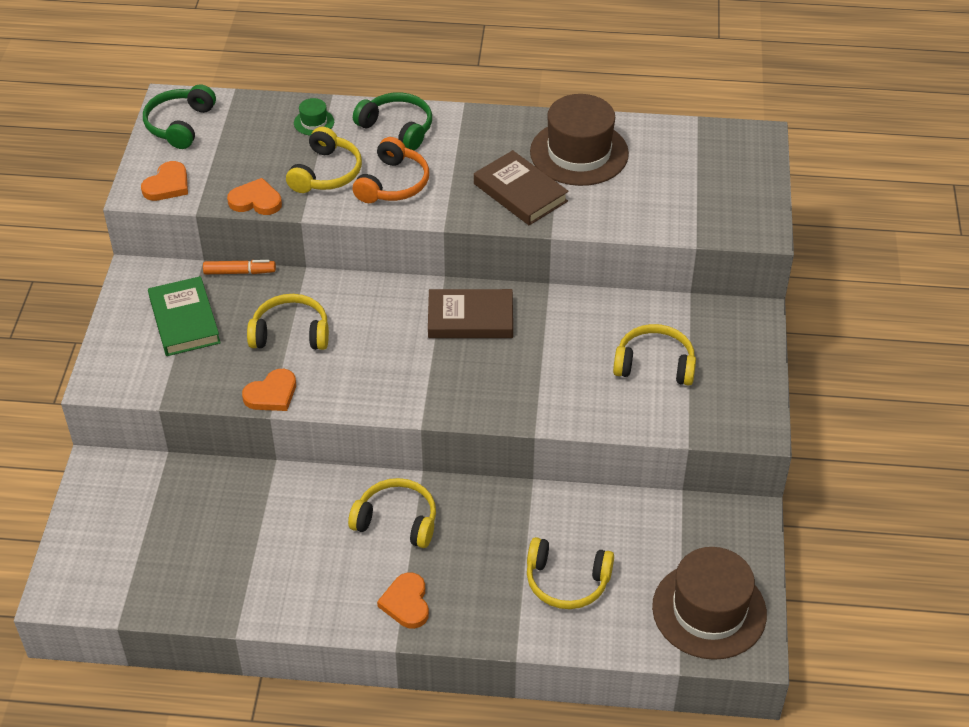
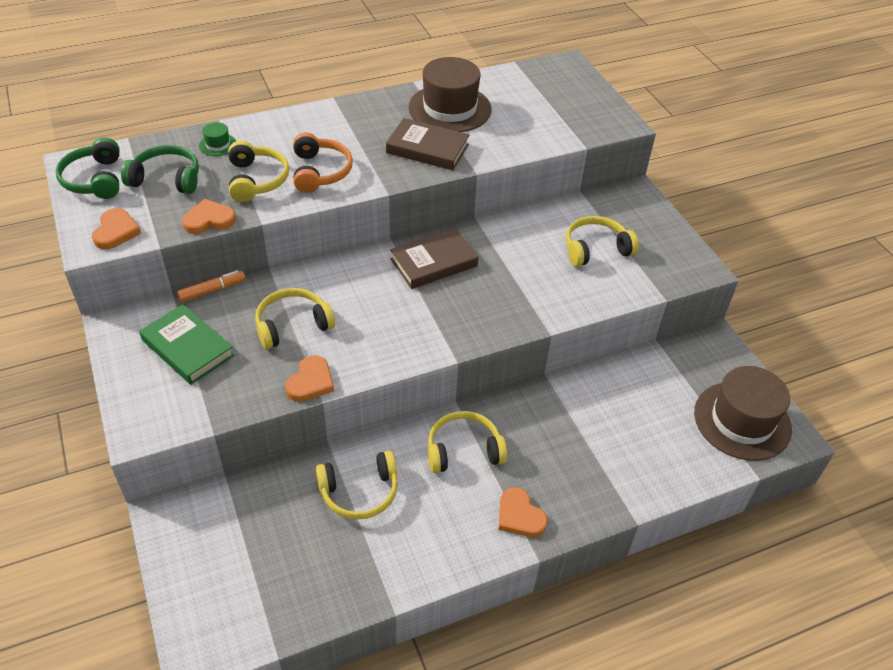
camera: 30 degrees left, 0 degrees up
(397, 128) = (293, 130): green headphones -> green headphones (167, 179)
(566, 582) = (628, 443): yellow headphones -> yellow headphones (360, 492)

